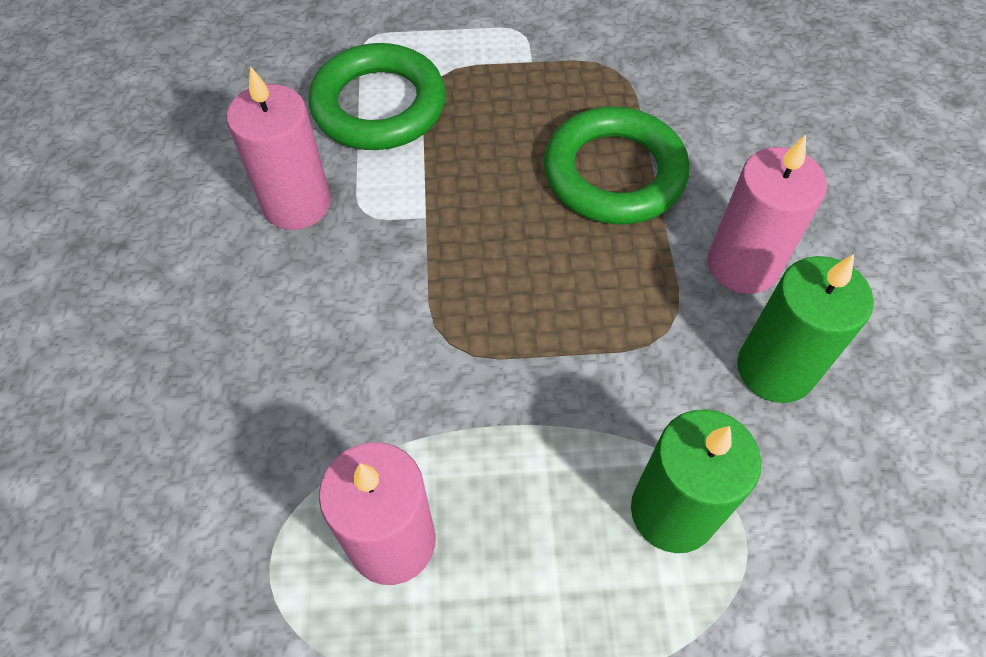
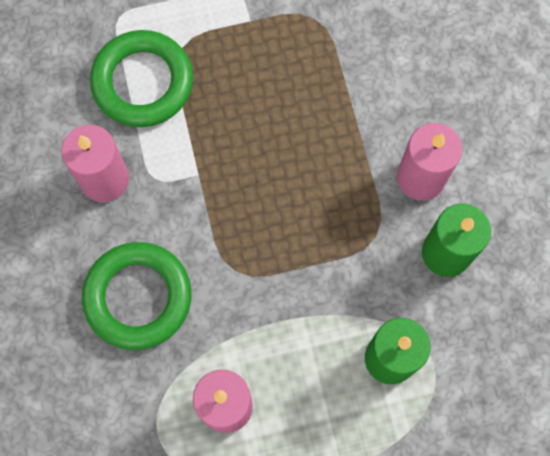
camera: 10 degrees left, 15 degrees up
(614, 173) = (325, 116): green ring -> green ring (138, 297)

